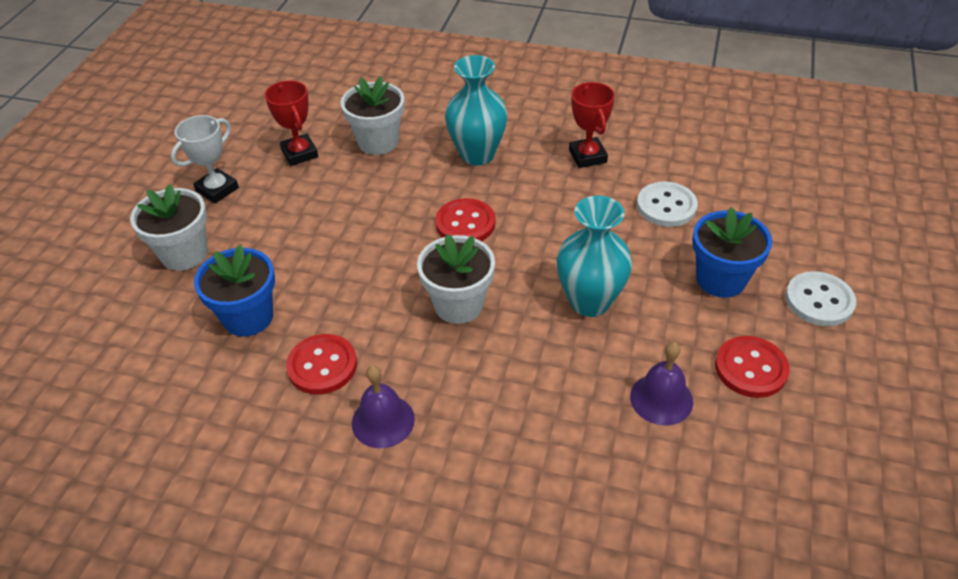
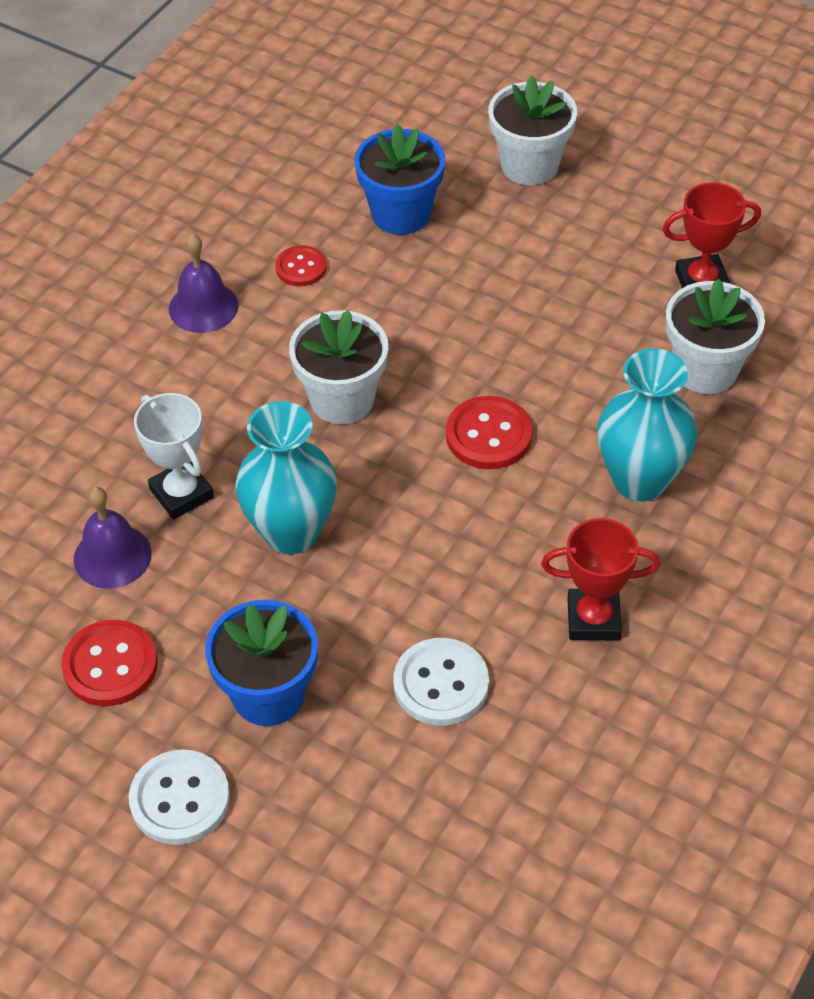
camera: 105 degrees right, 5 degrees up
(217, 189) = (645, 197): white trophy -> white trophy (181, 493)
(322, 366) = (301, 267): red button -> red button, size x0.64

